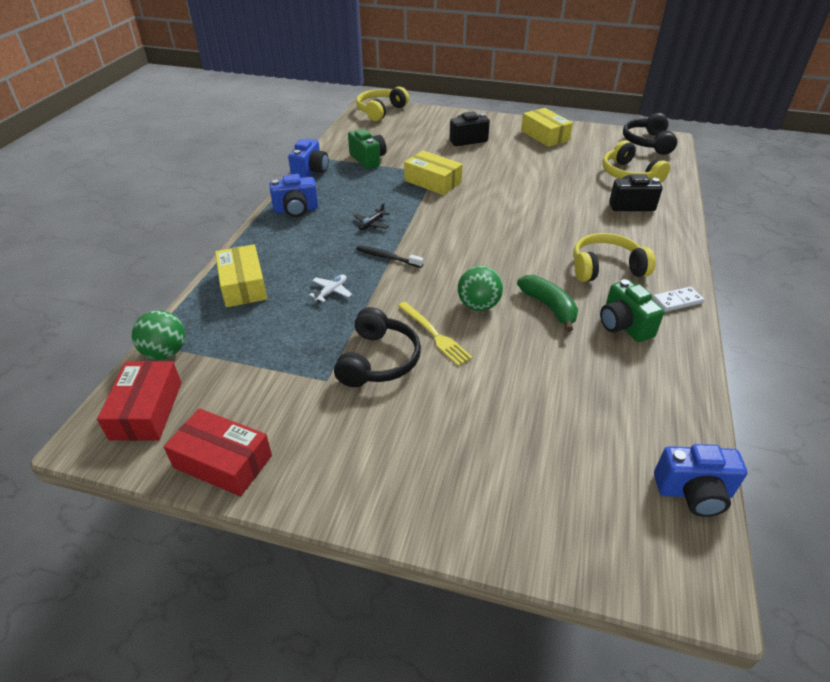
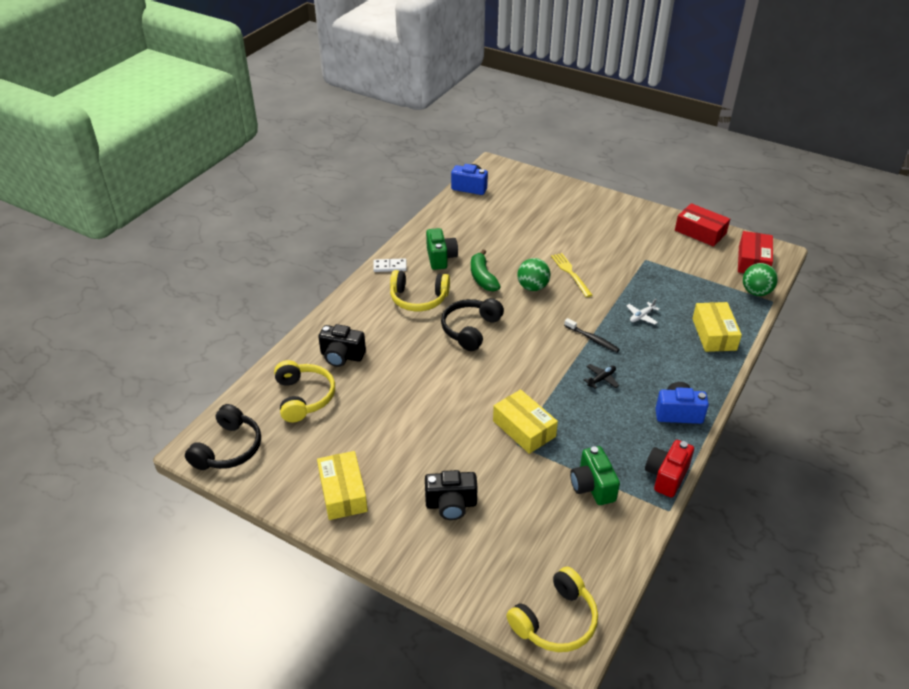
camera: 165 degrees left, 0 degrees up
(310, 171) = (666, 476): blue camera -> red camera
(378, 360) = (611, 264): black headphones -> black headphones (470, 329)

